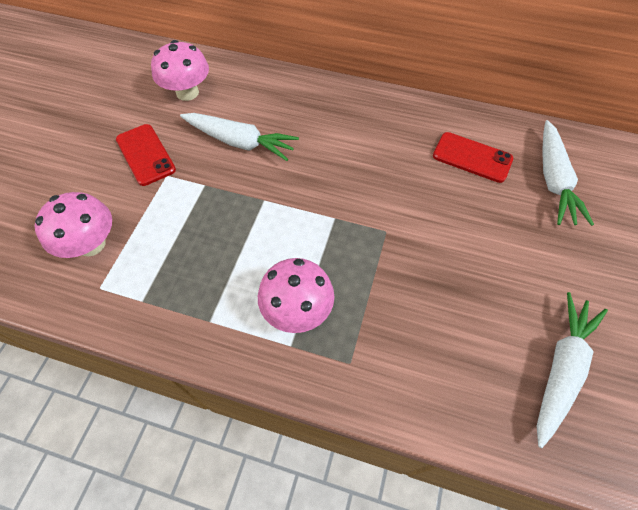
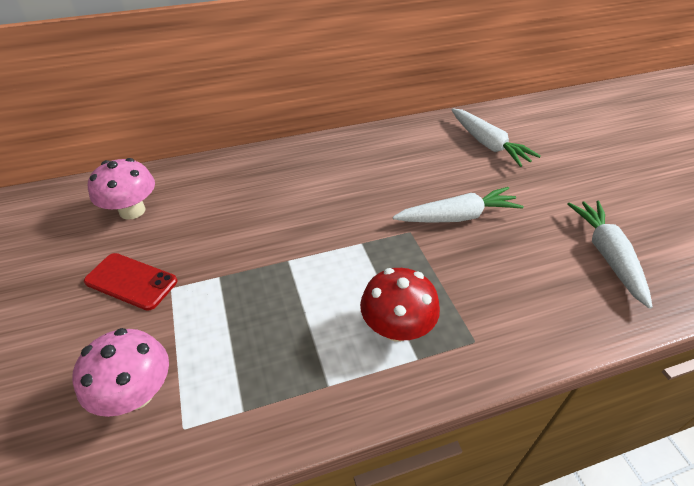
camera: 35 degrees left, 15 degrees down
(240, 142) = (224, 226): white carrot -> white carrot (457, 216)
(297, 310) = (396, 328): pink mushroom -> red mushroom
(472, 157) = (423, 154): red phone -> none

